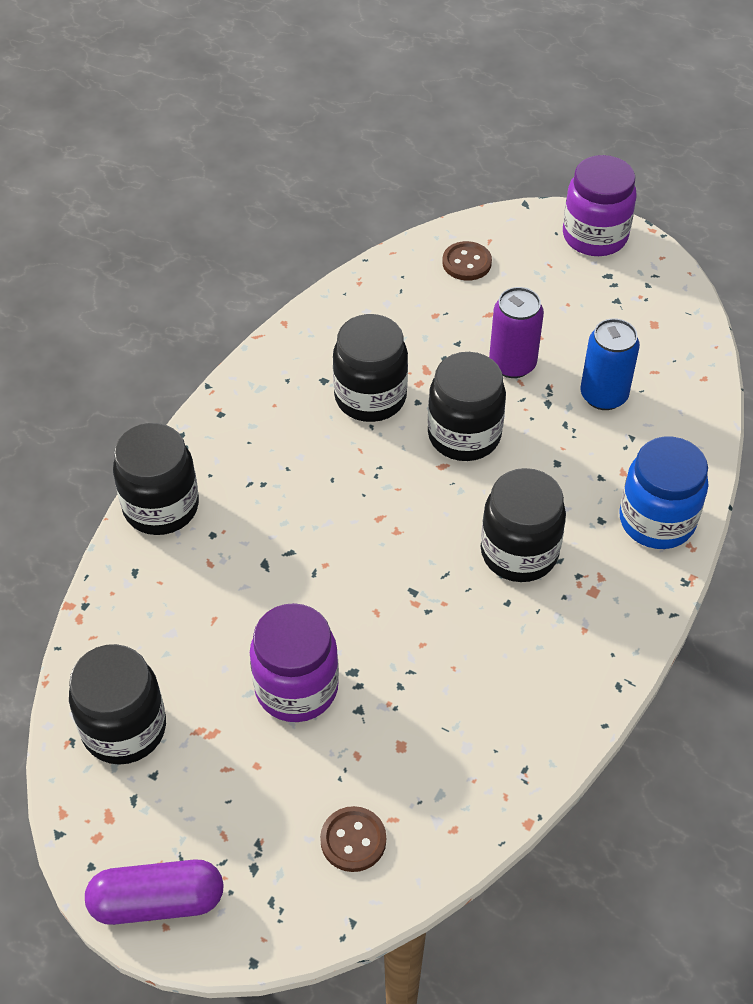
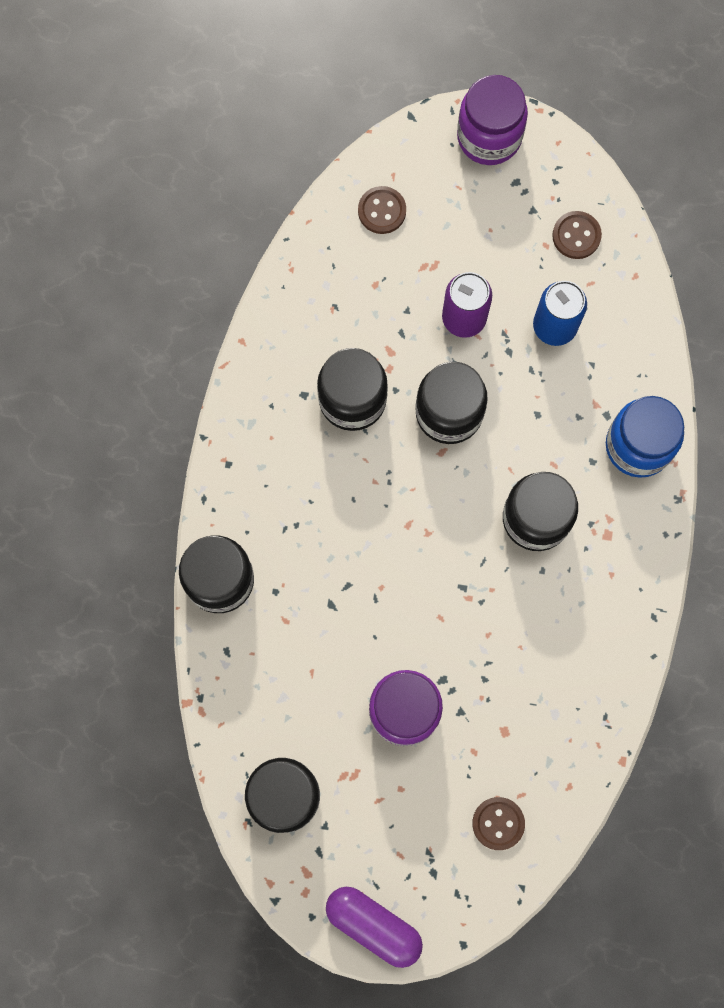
camera: 20 degrees left, 25 degrees up
(157, 901) = (374, 925): purple capsule -> purple capsule turned 60 degrees clockwise
(653, 331) = (576, 236): none -> brown button

